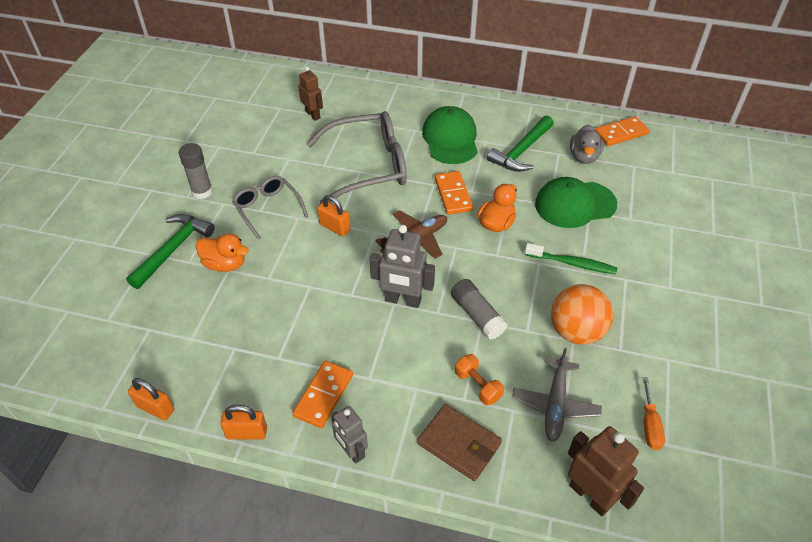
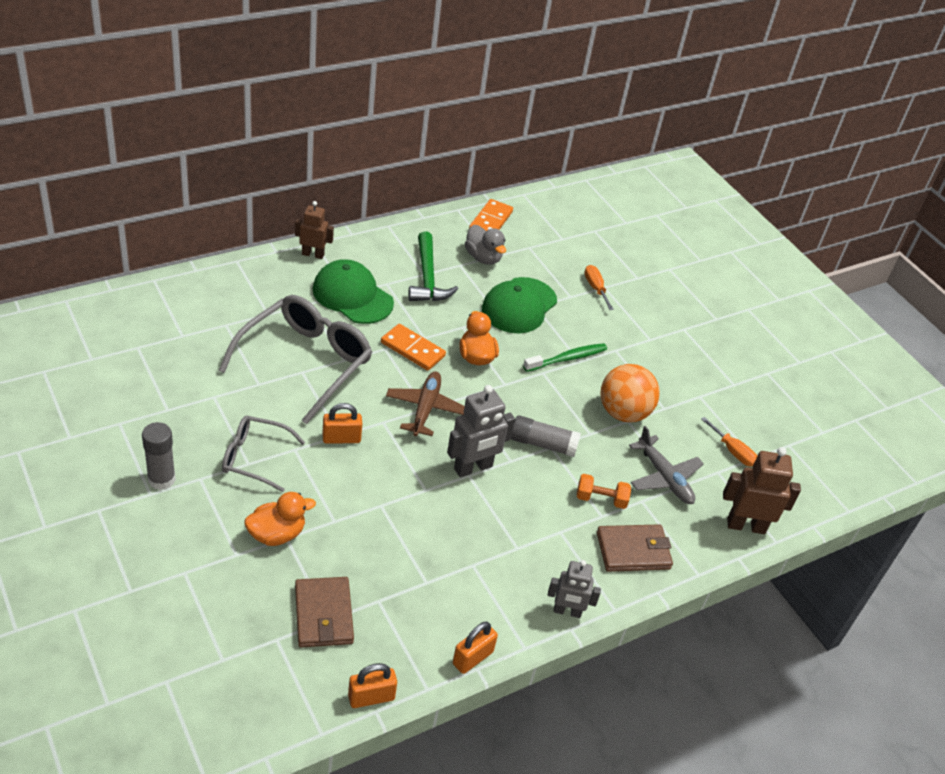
camera: 50 degrees left, 5 degrees down
(173, 249) = (205, 553): green hammer -> none
(191, 333) = (323, 615): none -> brown wallet
(313, 115) = (185, 337): brown robot -> brown robot (313, 254)
(324, 395) = (499, 586): orange domino -> none
(661, 223) = (595, 288): none -> orange screwdriver

